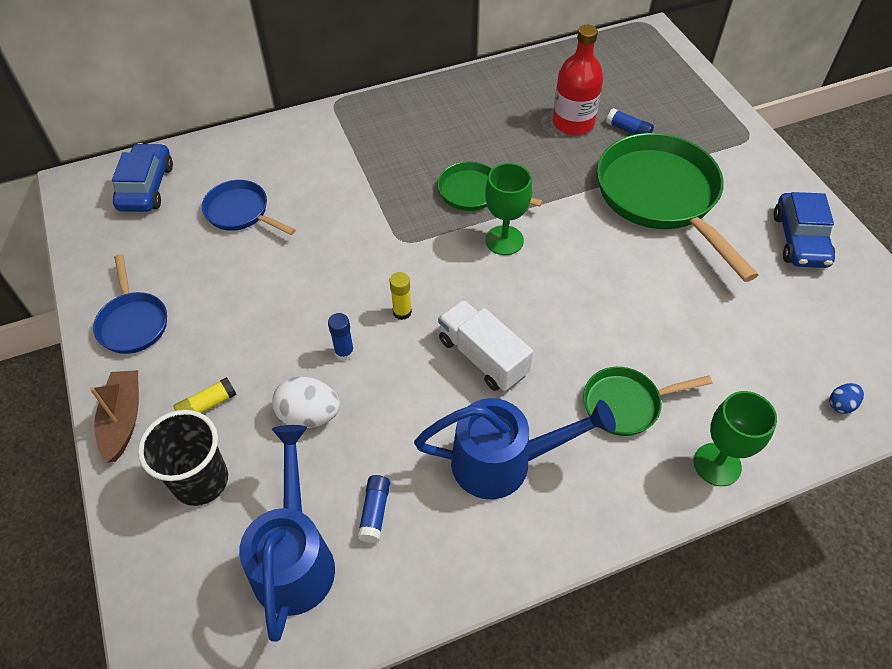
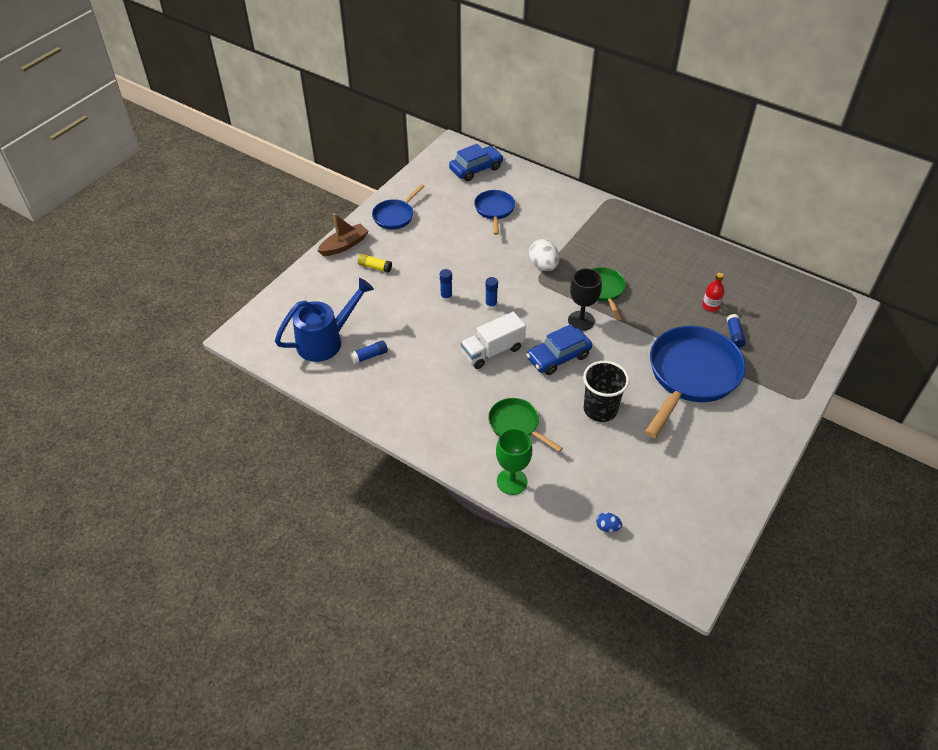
camera: 55 degrees right, 5 degrees down
(201, 481) = (336, 288): black cup -> black cup (600, 409)
(309, 415) = (400, 304): white egg -> white egg (543, 266)
(402, 312) = (491, 305): yellow glue stick -> blue glue stick
(483, 357) = (492, 351): white truck -> white truck turned 135 degrees counterclockwise
(503, 462) = (436, 390): blue watering can -> none
(504, 240) = (581, 321): green goblet -> black goblet
(573, 123) = (710, 306): red bottle -> red bottle, size x0.53
(661, 197) = (691, 376): green pan -> blue pan
(799, 239) = (727, 460): blue car -> blue car (558, 357)

